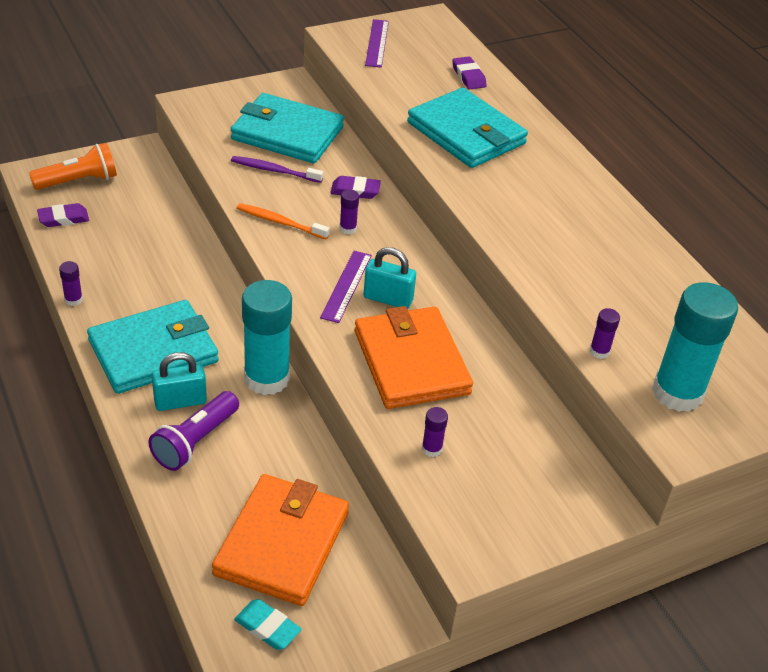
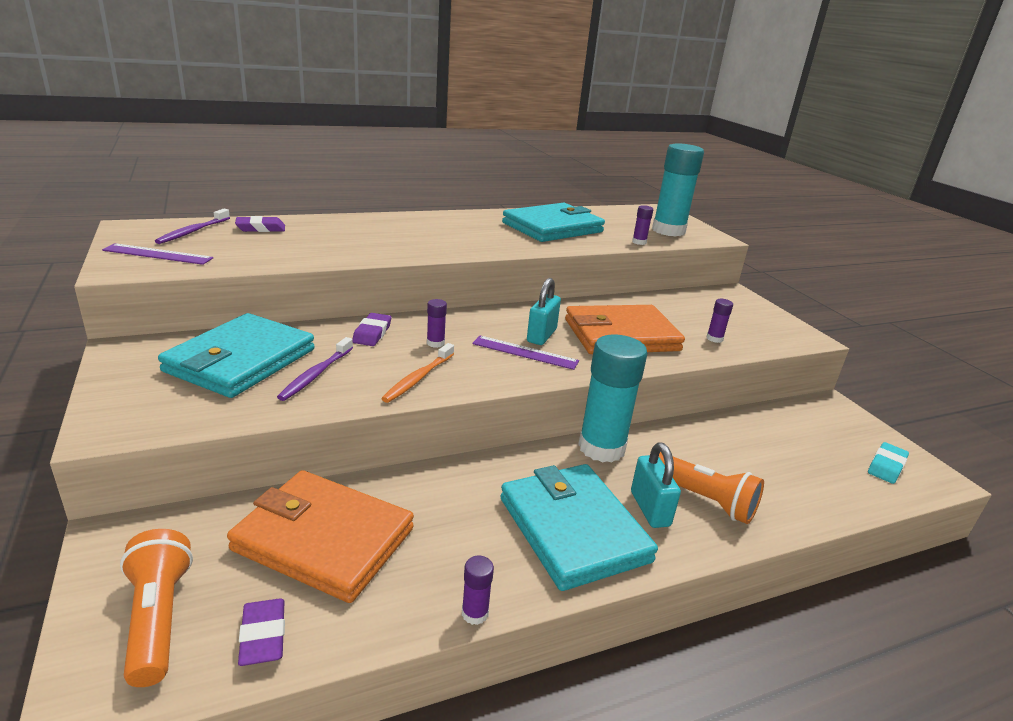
camera: 85 degrees left, 15 degrees down
(195, 441) = (703, 499): purple flashlight -> orange flashlight
(282, 543) = (798, 453): orange wallet -> orange wallet (324, 539)
(438, 46) = (193, 231): none -> purple toothbrush
(466, 133) = (359, 241): turquoise wallet -> turquoise wallet (552, 227)

